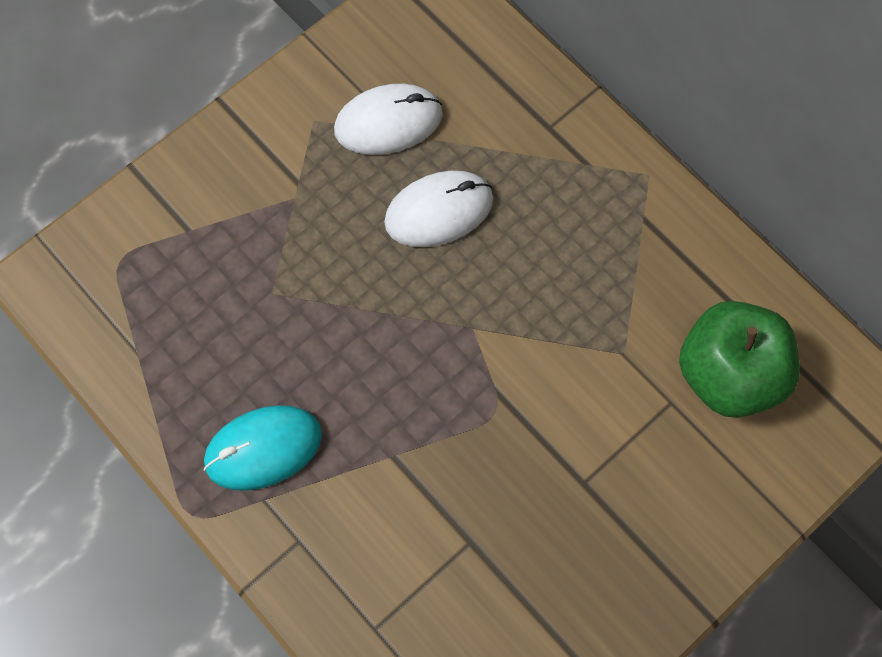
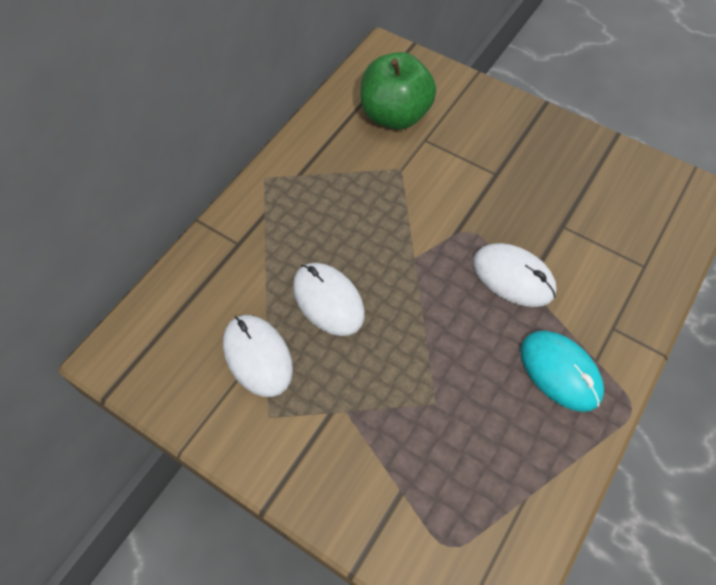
camera: 105 degrees left, 10 degrees down
(409, 442) = (513, 277): none -> white mouse

